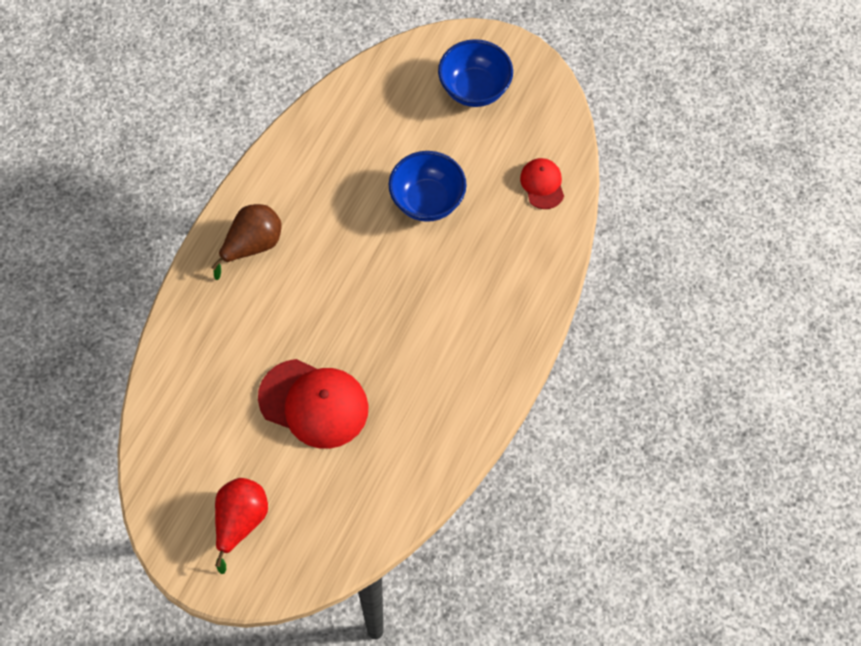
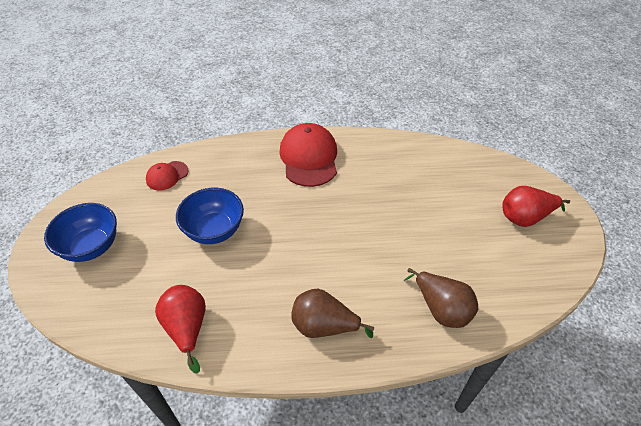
camera: 120 degrees left, 15 degrees down
(200, 354) = (441, 309): none -> brown pear
(314, 403) = (416, 219): red cap -> red cap (309, 157)
(325, 139) = (187, 328): none -> red pear

